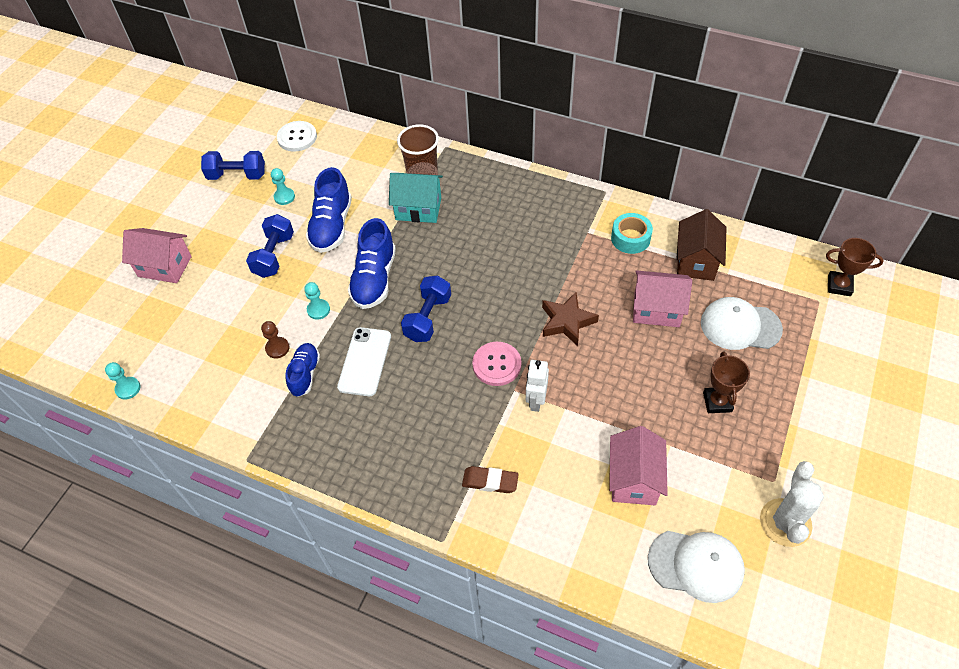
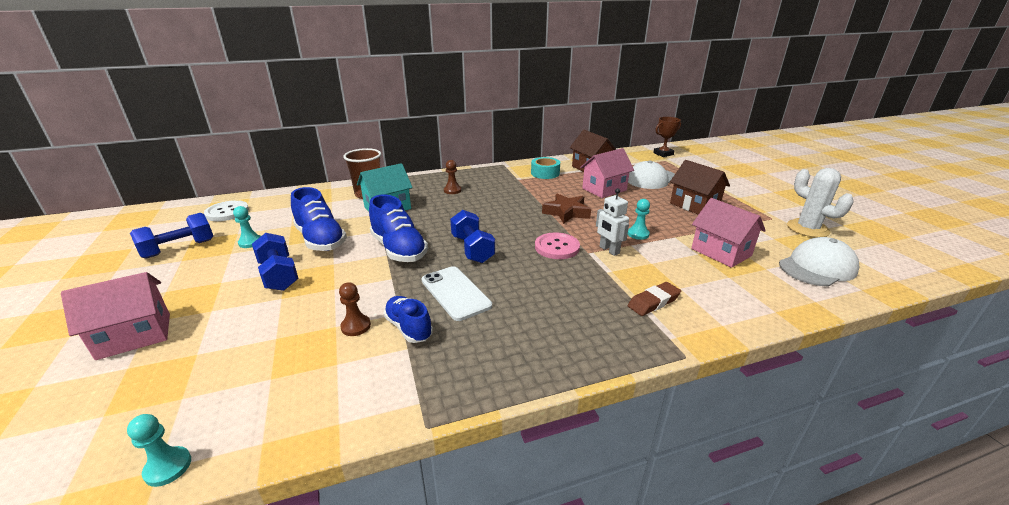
camera: 45 degrees left, 25 degrees down
(318, 310) = (369, 285): turquoise pawn -> turquoise pawn (638, 234)
(501, 213) = (452, 190): none -> brown pawn
(717, 402) = (694, 205): brown trophy -> brown house

